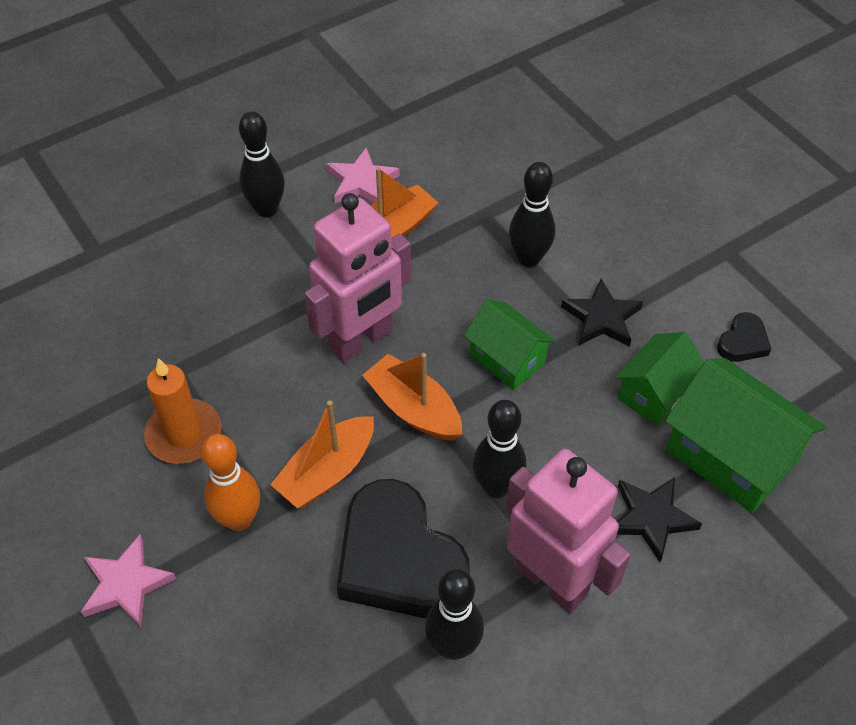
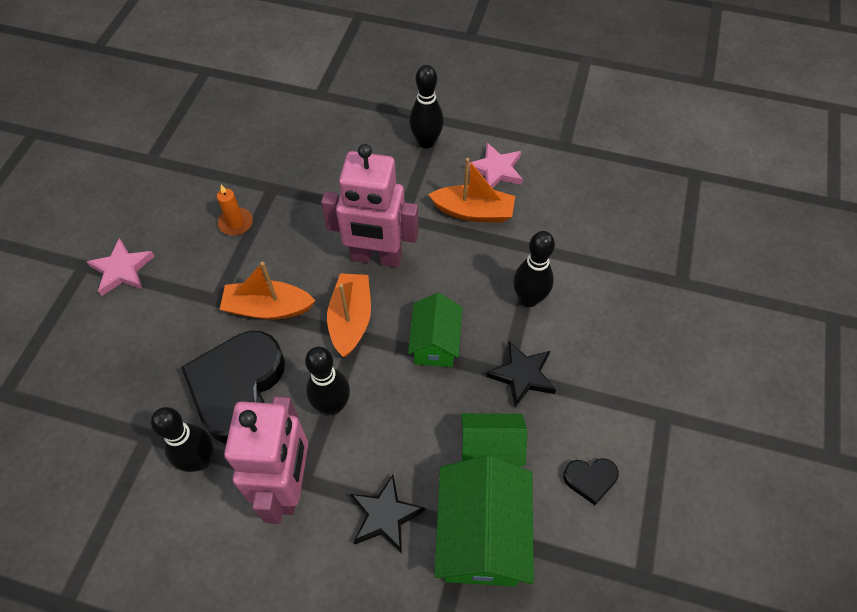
camera: 50 degrees right, 5 degrees up
(184, 434) = (236, 223): orange candle -> orange candle, size x0.65
(239, 519) = (202, 289): orange bowling pin -> none

